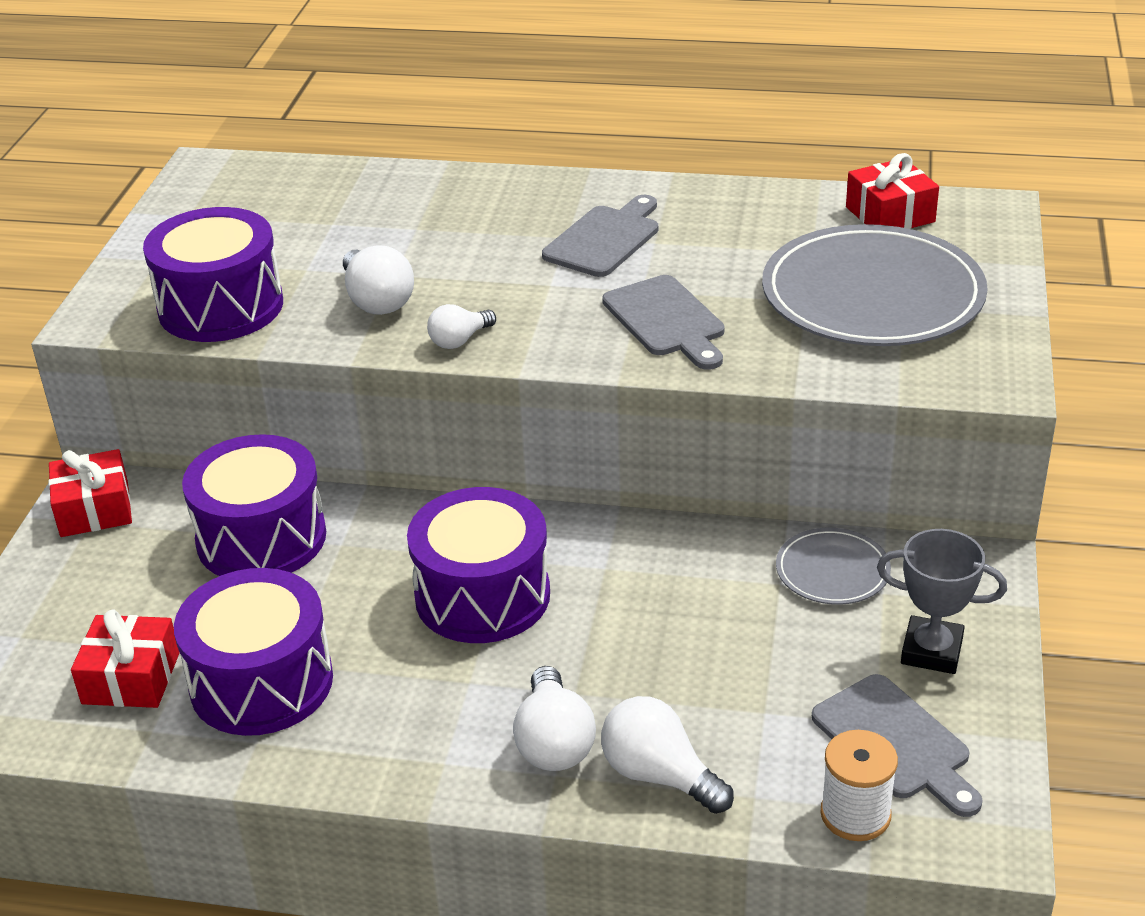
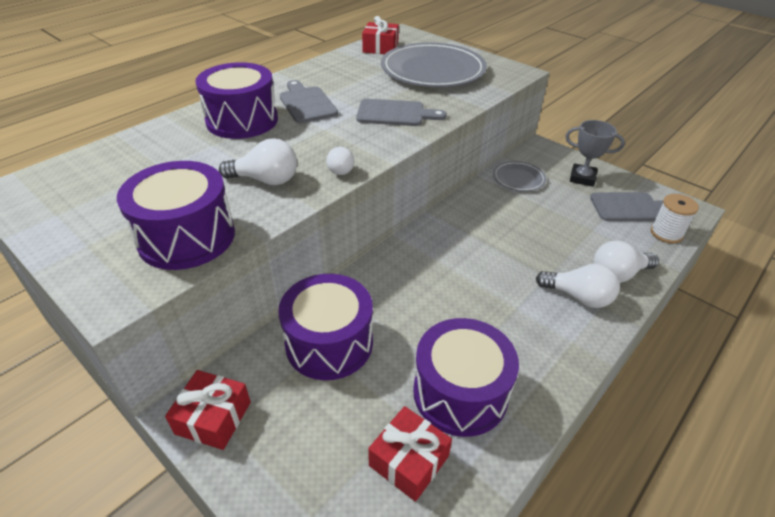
camera: 60 degrees left, 5 degrees up
(482, 595) = (455, 277): purple drum -> purple drum (242, 120)
(931, 651) = (582, 178): grey trophy -> grey trophy turned 60 degrees clockwise

